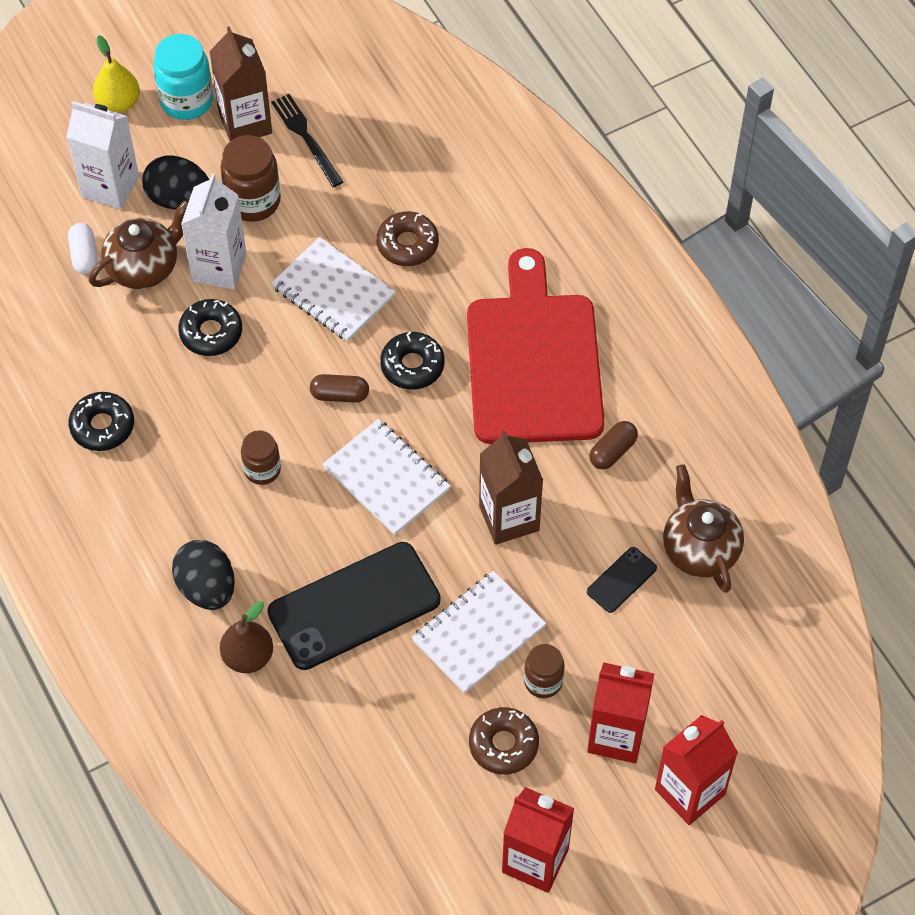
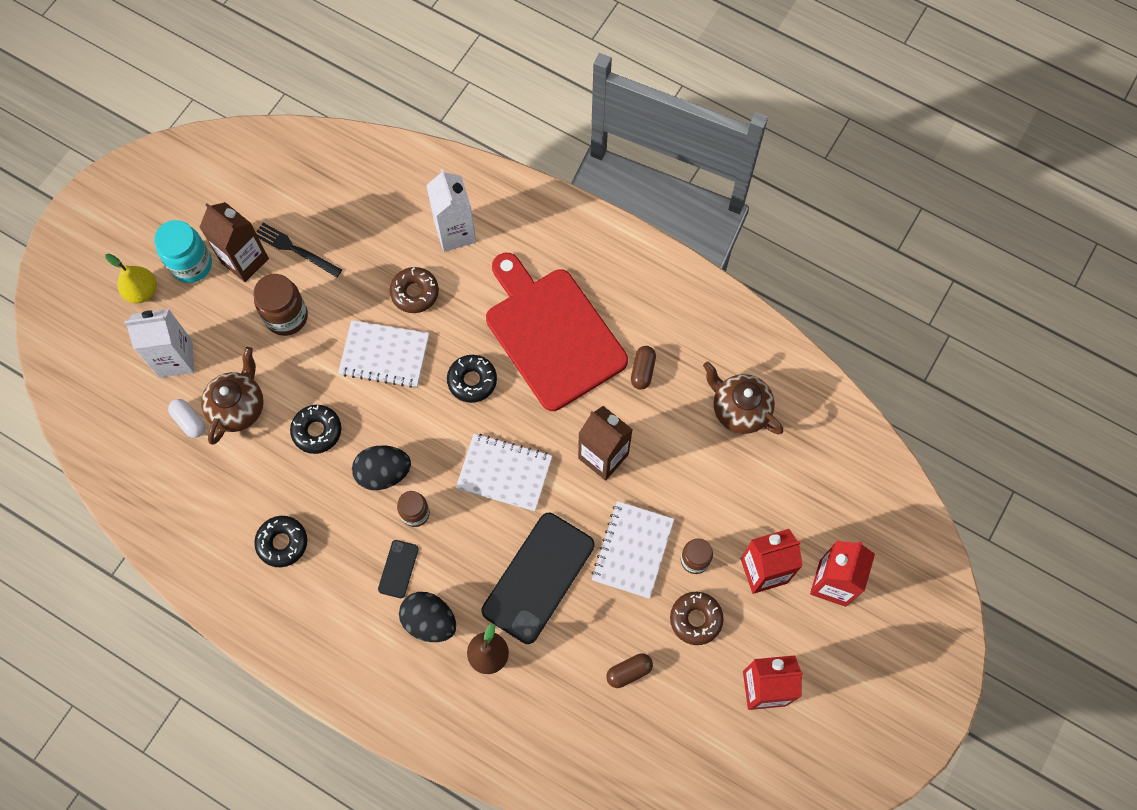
camera: 30 degrees left, 10 degrees up
(179, 198) = (231, 342): black egg -> black egg (383, 473)
(219, 267) = (293, 379): white carton -> white carton (455, 232)
(340, 395) = (435, 429): brown capsule -> brown capsule (629, 672)
(621, 580) = (702, 459): black phone -> black phone (398, 569)

